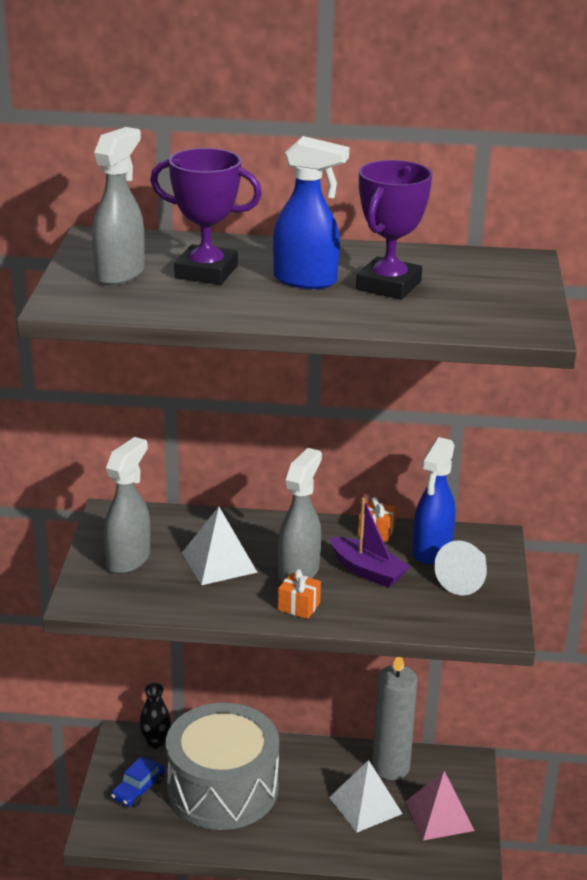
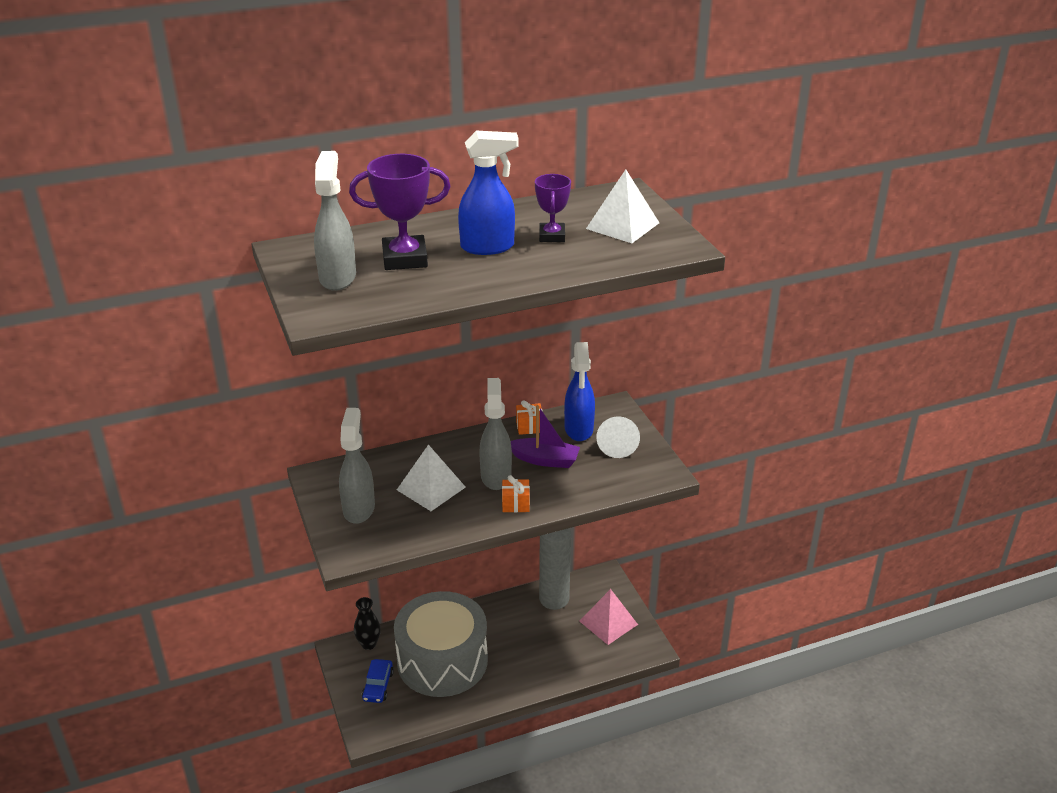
camera: 25 degrees left, 5 degrees up
(365, 805) = (553, 634): white pyramid -> white pyramid (622, 225)
(388, 285) = (552, 236): purple trophy -> purple trophy, size x0.62

